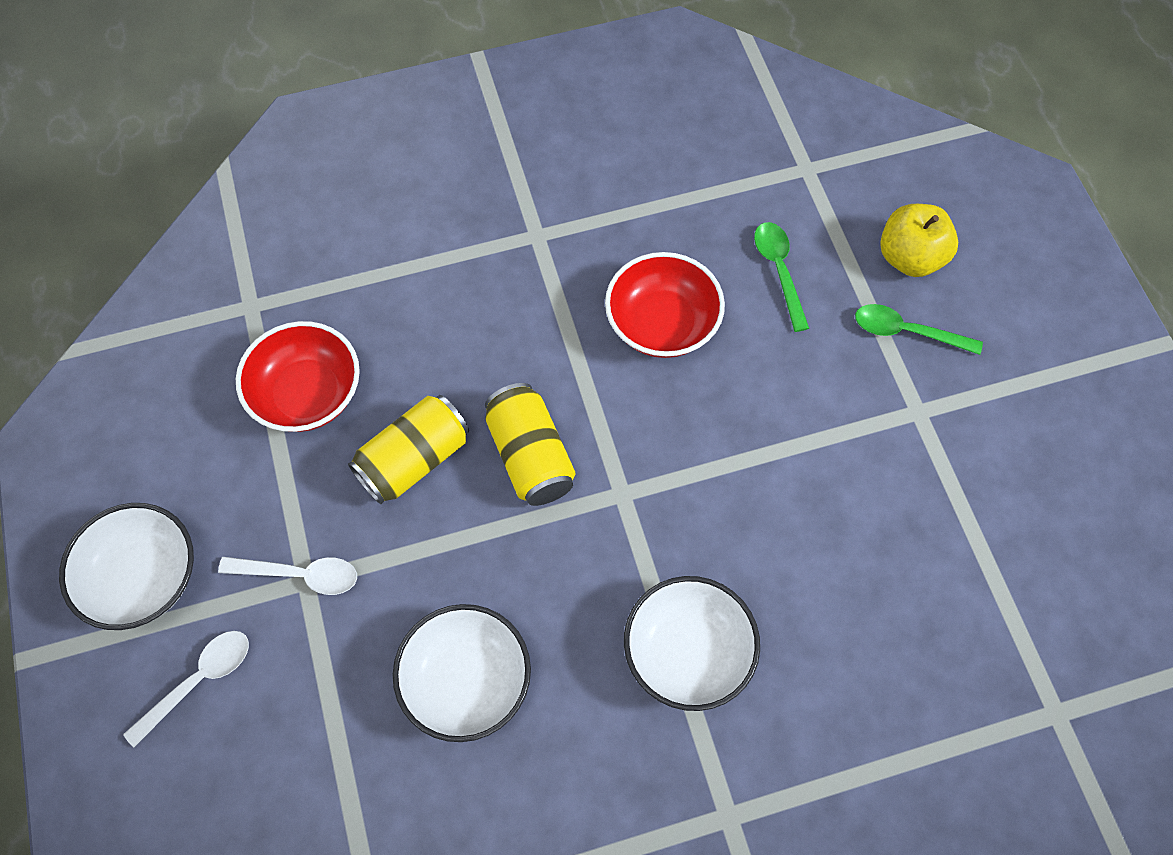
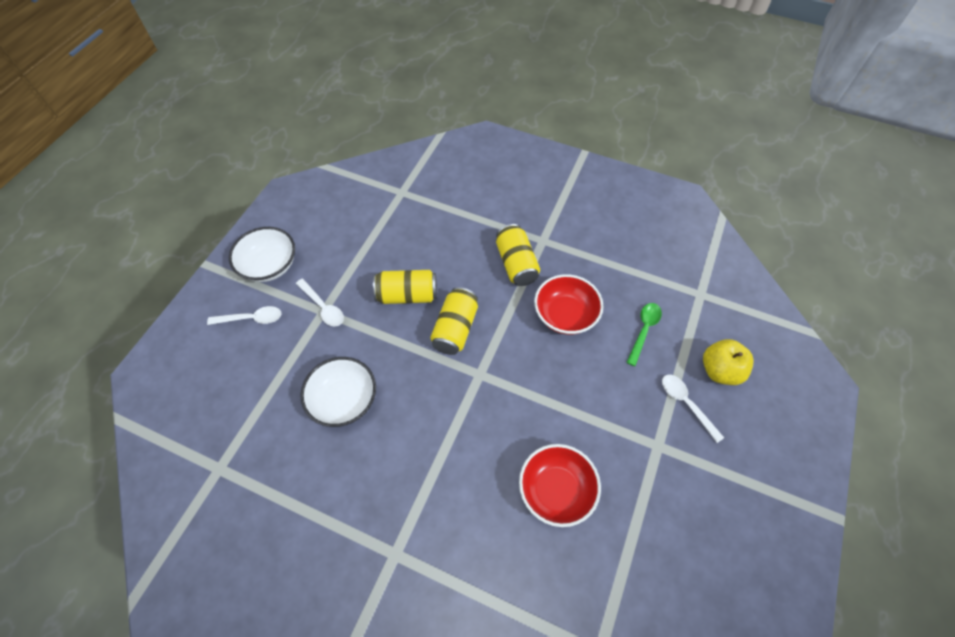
camera: 40 degrees right, 5 degrees down
(307, 394) = (391, 240): red bowl -> red bowl (556, 490)
(530, 297) = (516, 264): none -> yellow can
(688, 653) = (444, 466): white bowl -> none
(906, 331) = (686, 403): green spoon -> white spoon

